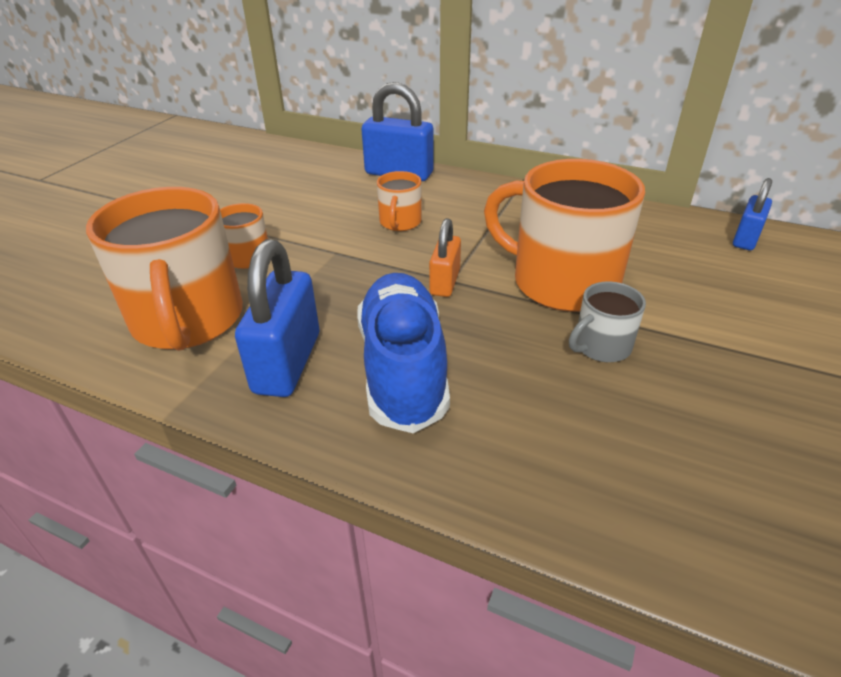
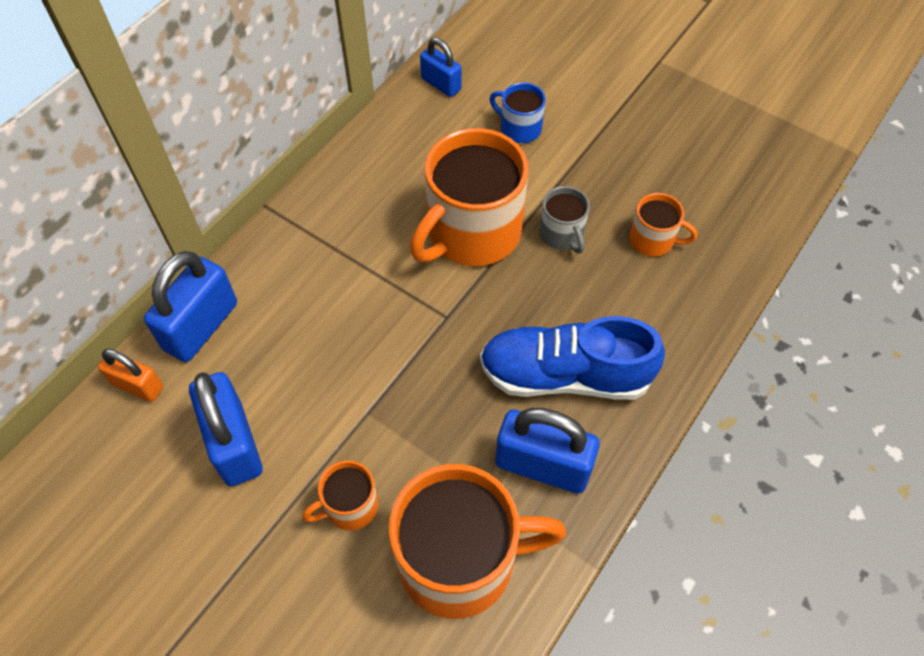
camera: 80 degrees left, 20 degrees up
(301, 201) = (234, 443): none -> blue padlock
(400, 222) = (324, 343): orange mug -> orange mug (653, 240)
(445, 282) = (450, 322): orange padlock -> orange padlock (137, 385)
(735, 297) = (519, 128): none -> blue mug

